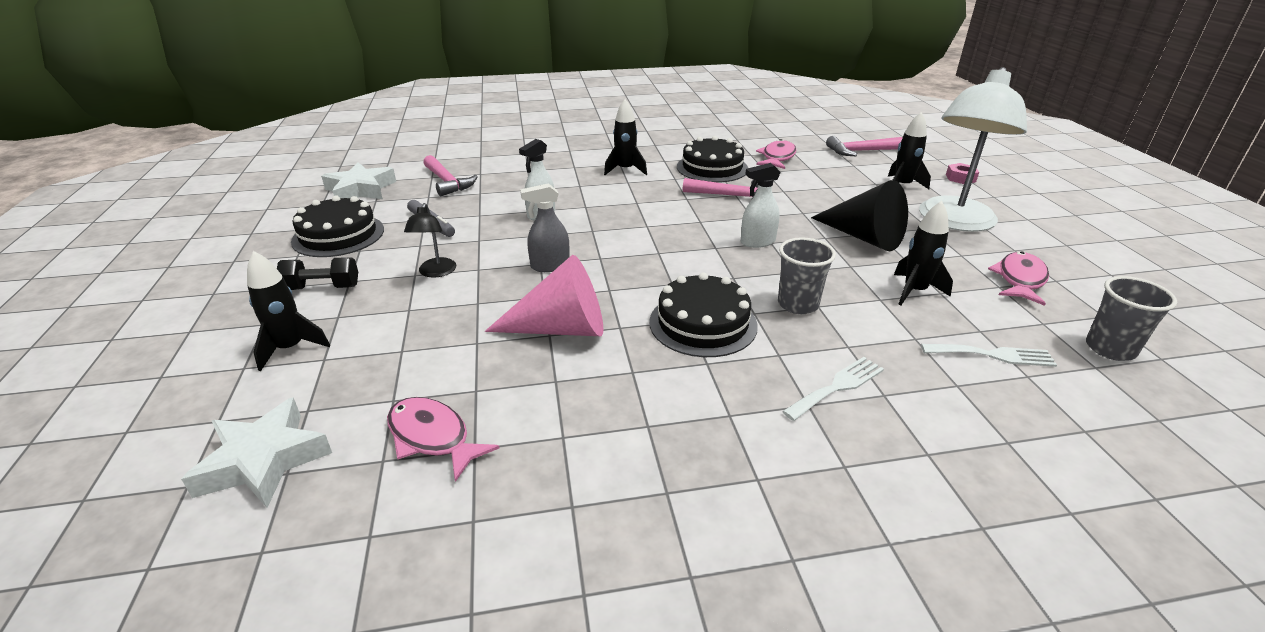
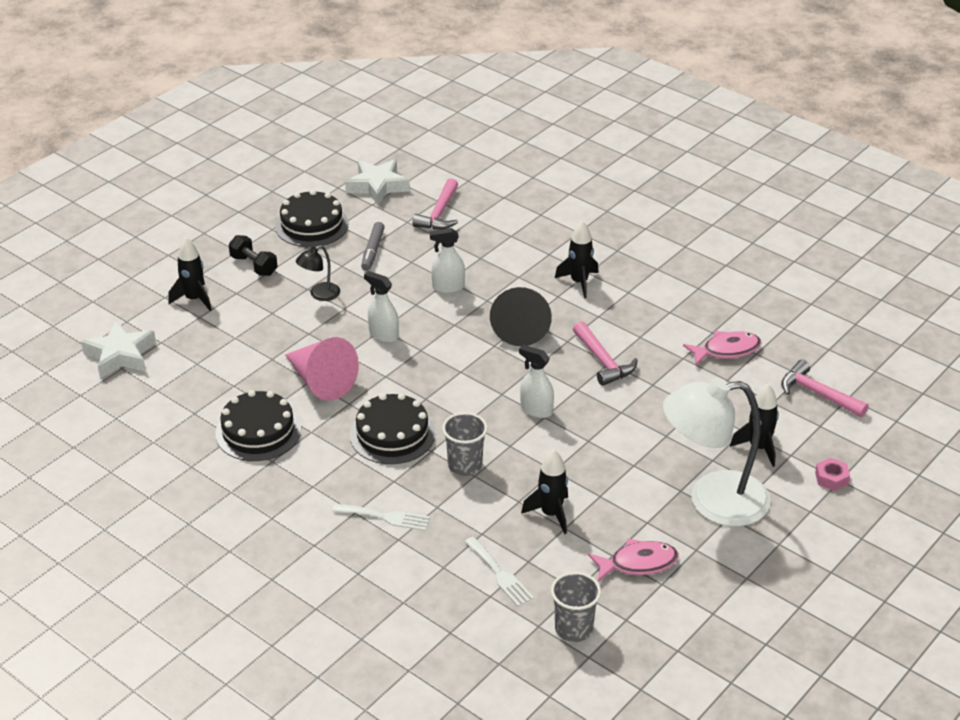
camera: 50 degrees right, 5 degrees up
(433, 437) = (187, 395): pink fish -> none
(550, 266) = (383, 335): grey spray bottle -> white spray bottle
(712, 168) = (649, 325): black cake -> black cake (258, 431)
(863, 237) = (614, 460): black cone -> black cone (521, 326)

